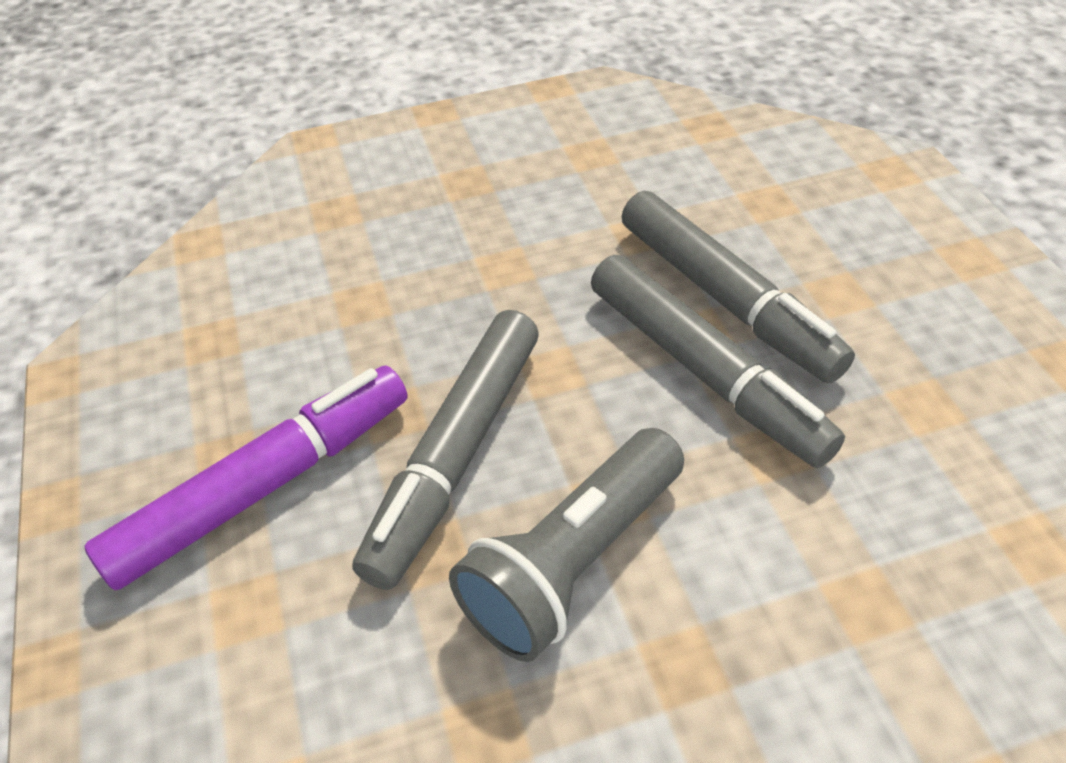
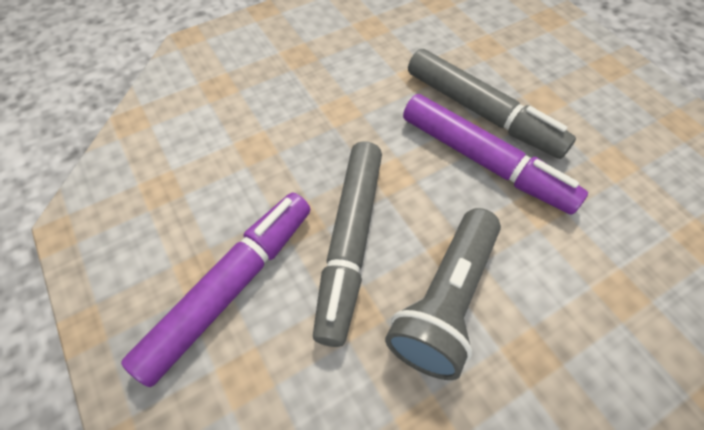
camera: 15 degrees left, 10 degrees up
(704, 371) = (484, 161): grey marker -> purple marker

